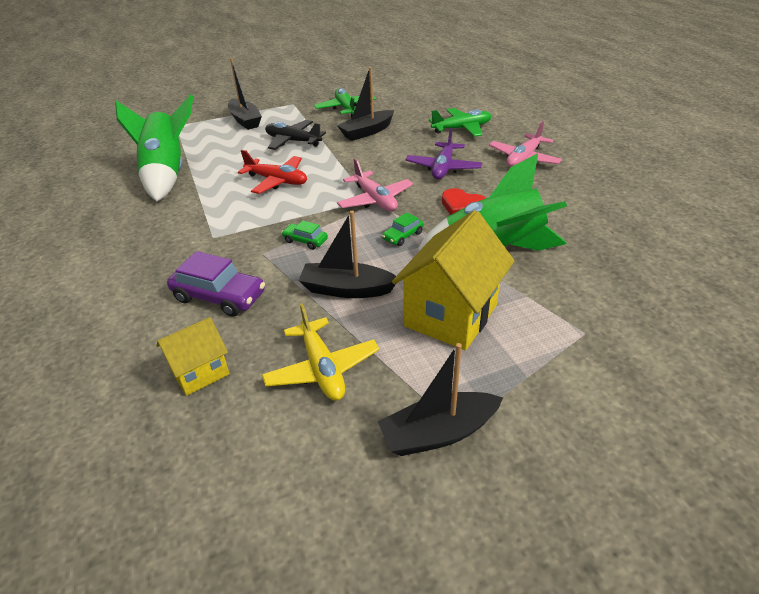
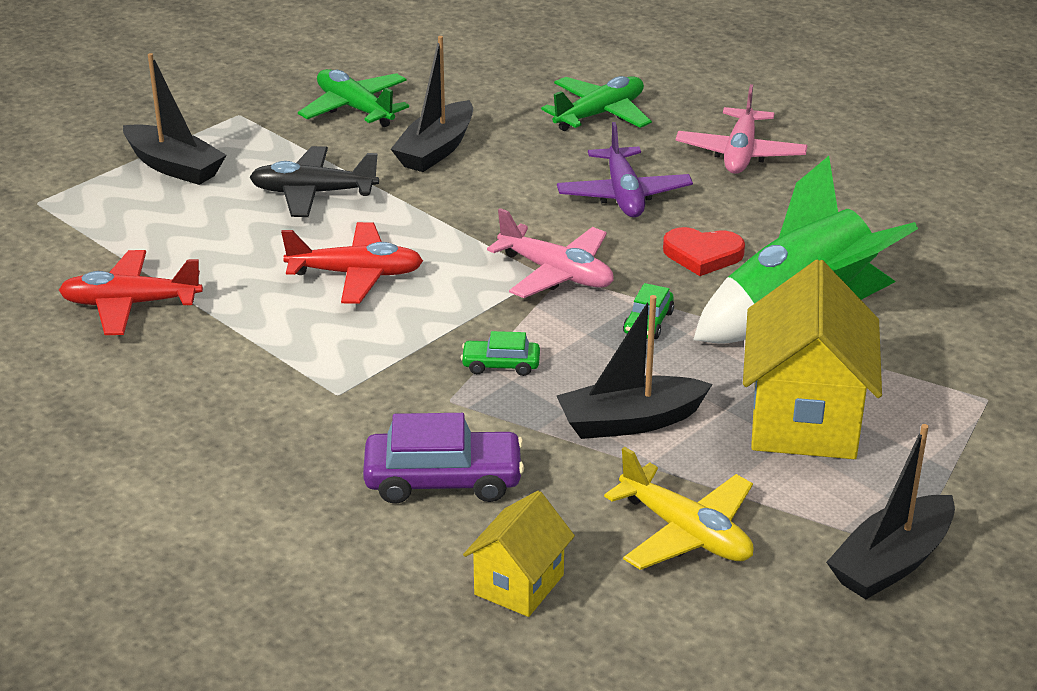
camera: 25 degrees left, 5 degrees down
(167, 174) = (130, 304): green rocket -> red plane

